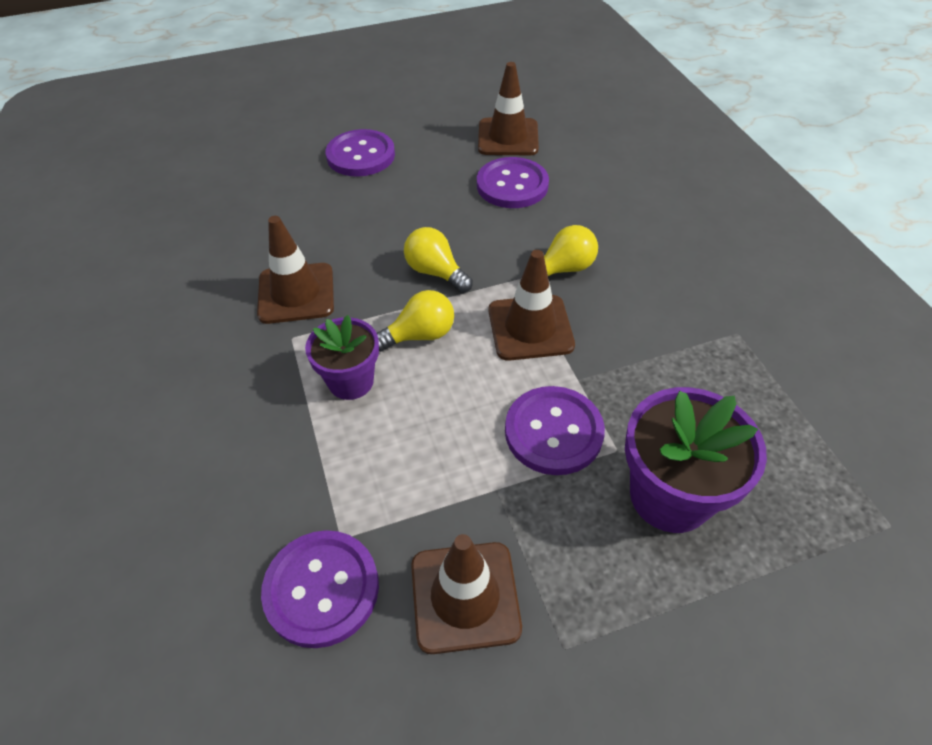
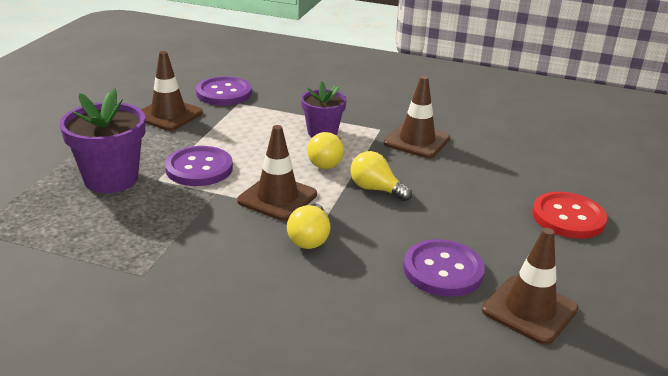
camera: 125 degrees right, 20 degrees down
(361, 155) = (568, 217): purple button -> red button
(435, 272) = (376, 189): yellow light bulb -> yellow light bulb turned 135 degrees counterclockwise

